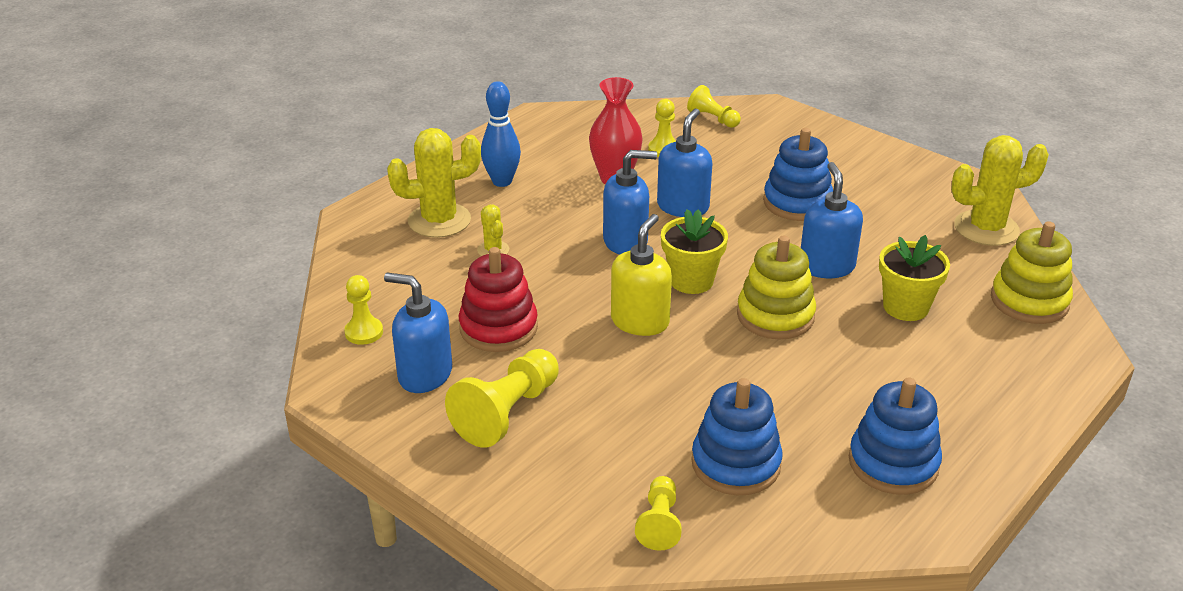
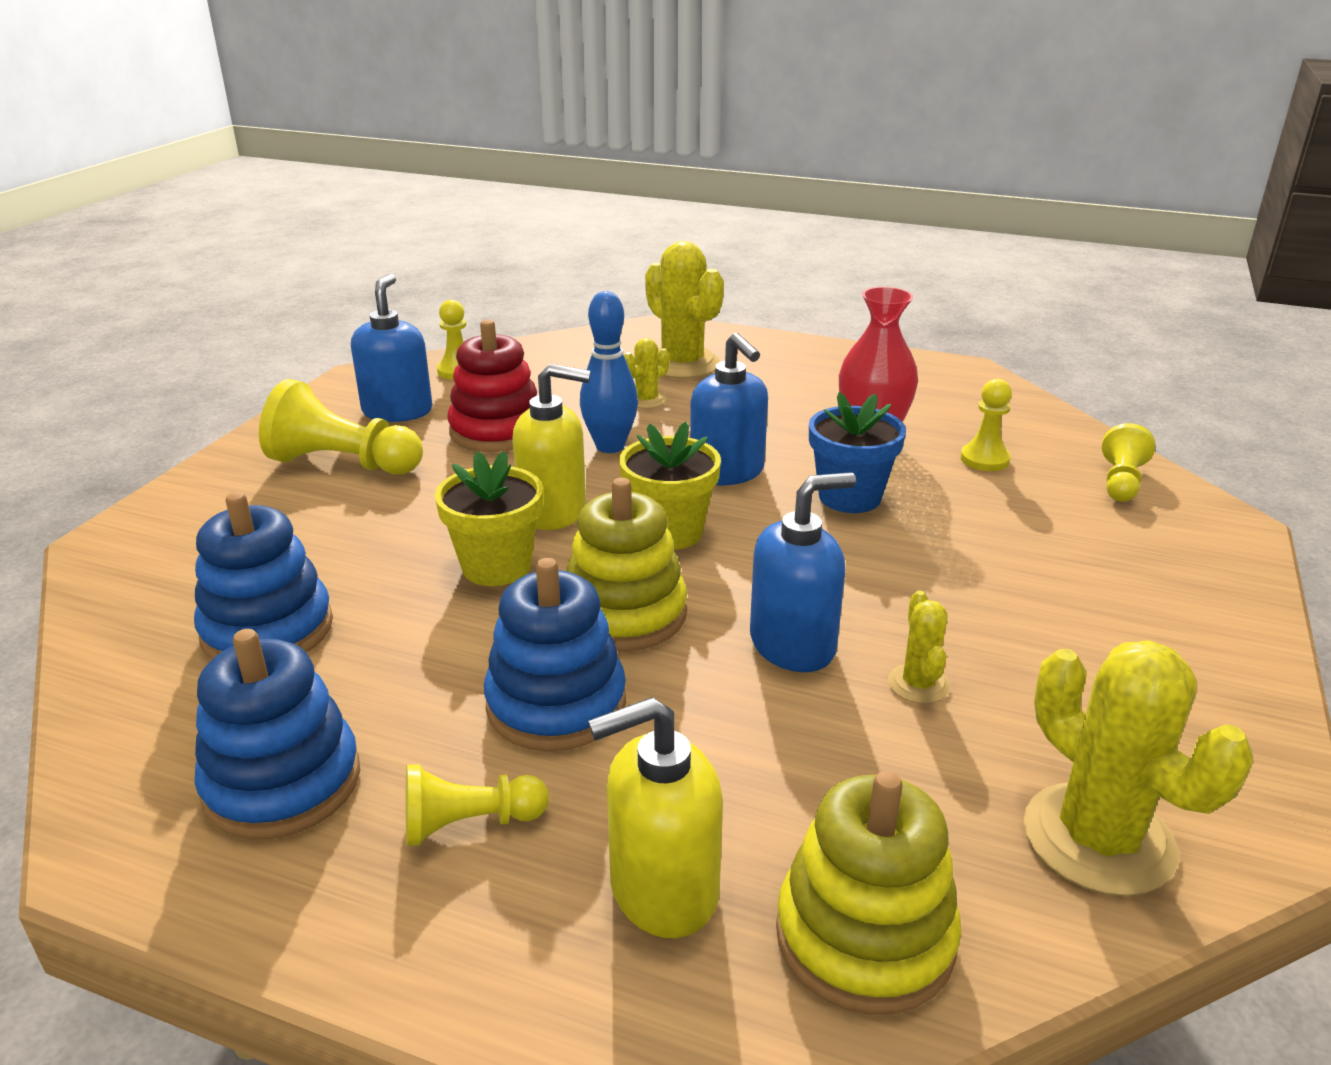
camera: 70 degrees right, 5 degrees down
(502, 181) = (792, 378): blue bowling pin -> blue bowling pin (610, 446)
(659, 523) = (150, 590): yellow pawn -> yellow pawn (469, 823)
(683, 206) = (849, 497): blue soap dispenser -> blue flower pot
(797, 202) = (958, 590): blue stacking toy -> blue stacking toy (556, 704)
(872, 239) = (918, 684): none -> yellow cactus
(905, 307) = (729, 749): yellow flower pot -> yellow flower pot (496, 566)
(995, 347) = (662, 889): none -> yellow soap dispenser

